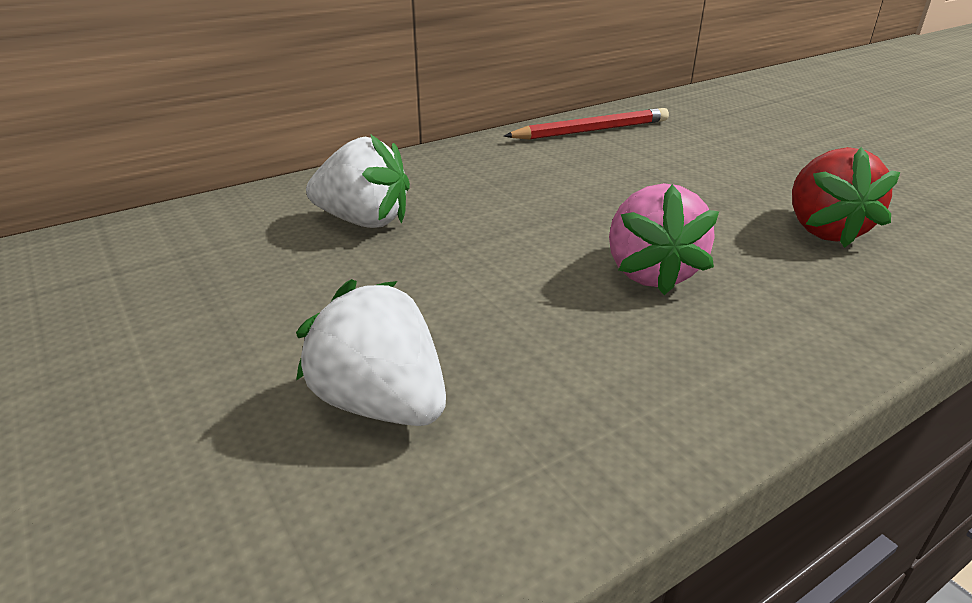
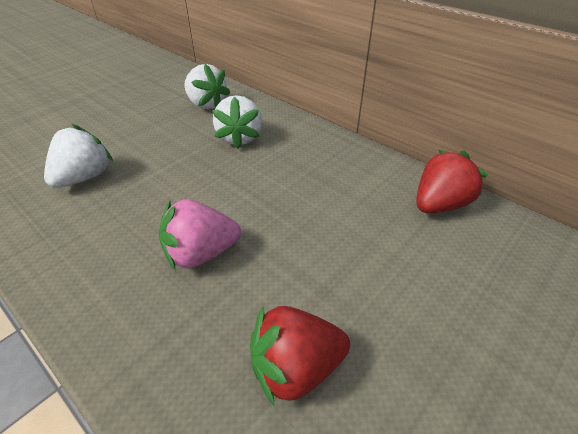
camera: 75 degrees right, 10 degrees up
(203, 243) = (206, 104): none -> white strawberry
(591, 130) = (439, 204): red pencil -> red strawberry

